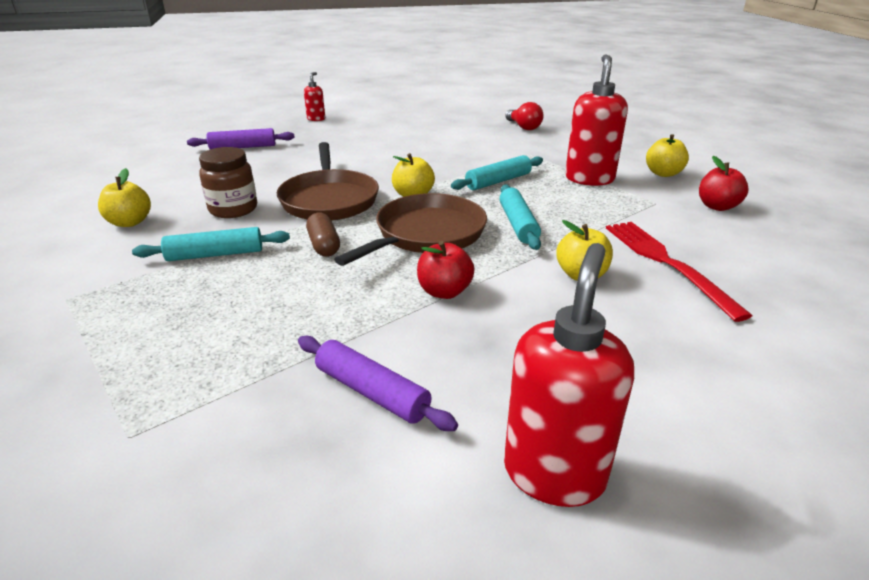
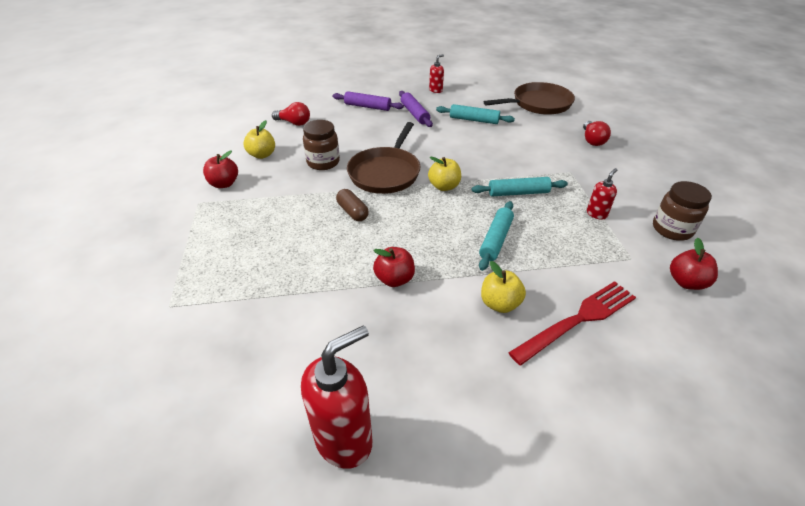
camera: 30 degrees right, 10 degrees up
(94, 267) = (224, 184): none -> red apple
(150, 181) = (294, 123): none -> red light bulb
(215, 254) = (288, 197): turquoise rolling pin -> turquoise rolling pin (474, 120)
(324, 245) = (352, 212): brown capsule -> brown capsule turned 45 degrees counterclockwise
(372, 392) = (294, 334): purple rolling pin -> purple rolling pin (414, 114)
(426, 234) = (424, 226): brown pan -> brown pan (539, 104)
(589, 179) = (596, 214): red soap dispenser -> red soap dispenser, size x0.49
(663, 173) = (672, 229): yellow apple -> brown jar
(666, 263) = (578, 320): red fork -> red fork turned 45 degrees clockwise

